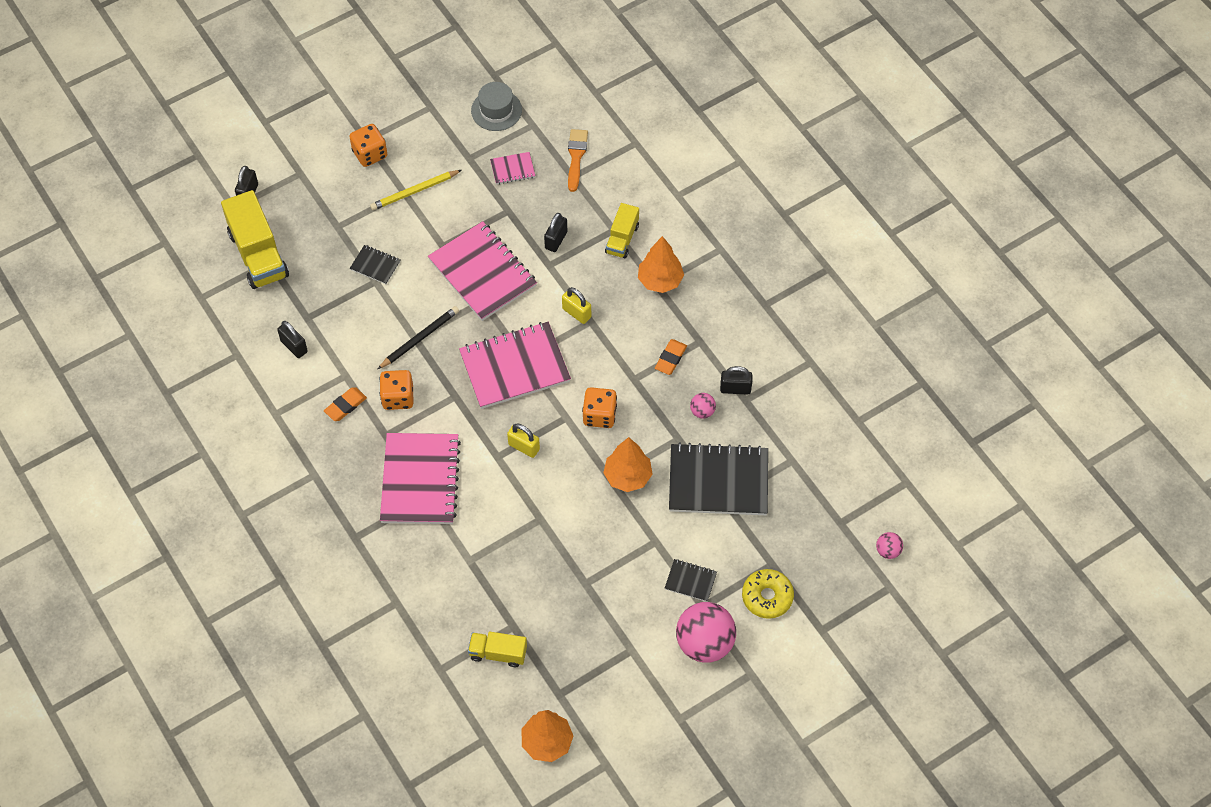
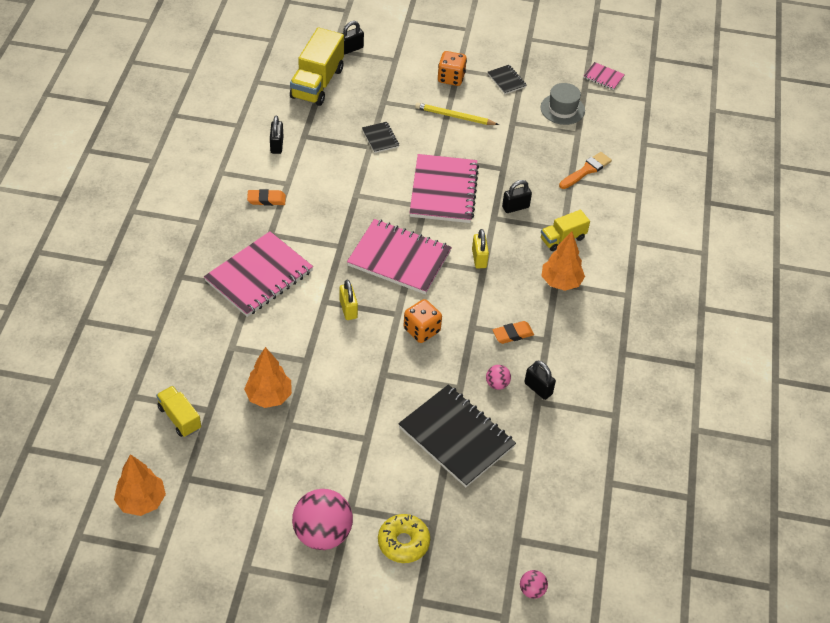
camera: 40 degrees right, 10 degrees down
(398, 397) = (304, 219): orange dice -> none
(419, 339) = (358, 197): black pencil -> none
(512, 169) = (534, 148): pink notebook -> pink notebook (603, 77)
(628, 476) = (396, 382): orange tree -> orange tree (269, 396)
(690, 581) = (361, 484): black notebook -> black notebook (506, 80)

